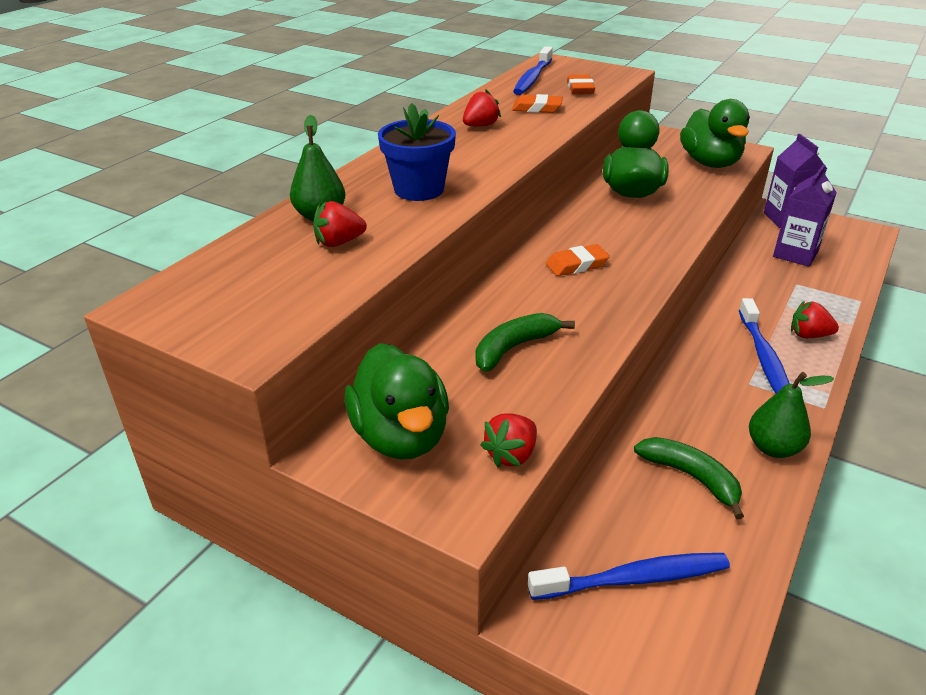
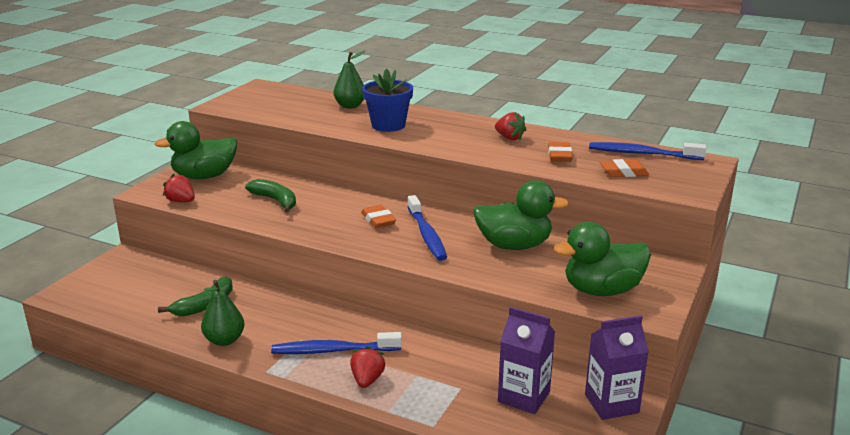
camera: 85 degrees right, 10 degrees down
(339, 242) = (317, 112): red strawberry -> none
(633, 579) = (134, 281): blue toothbrush -> blue toothbrush (426, 235)

